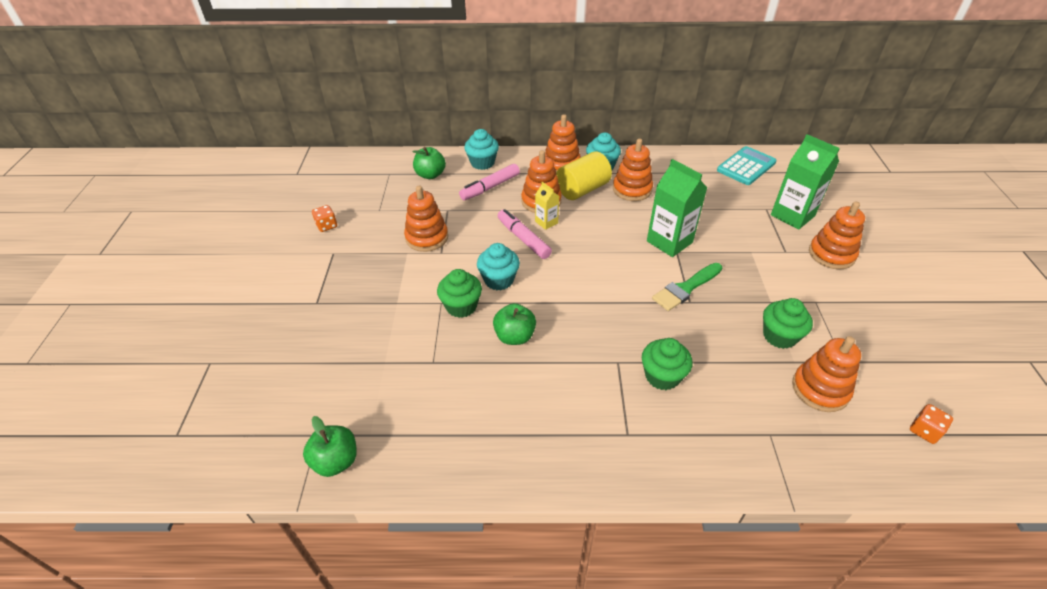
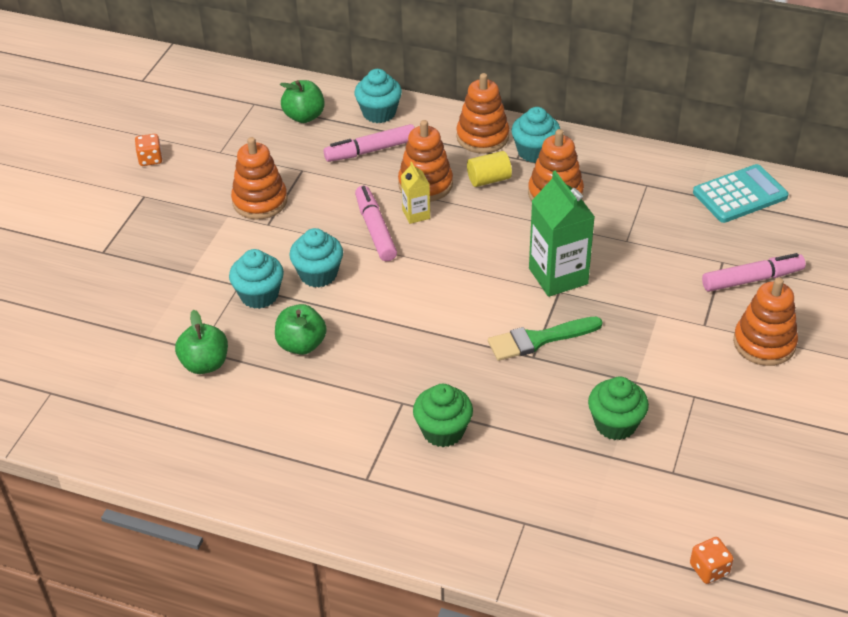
camera: 20 degrees right, 0 degrees up
(336, 461) = (58, 422): green apple -> green apple (205, 364)
(461, 306) = (259, 295): green cupcake -> turquoise cupcake
(582, 189) = (489, 179): yellow cylinder -> yellow cylinder, size x0.60
(792, 215) = (752, 279): green carton -> pink marker
(820, 389) = (619, 494): orange stacking toy -> none

